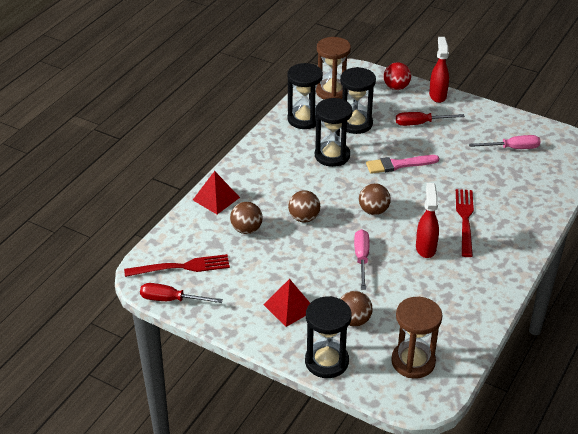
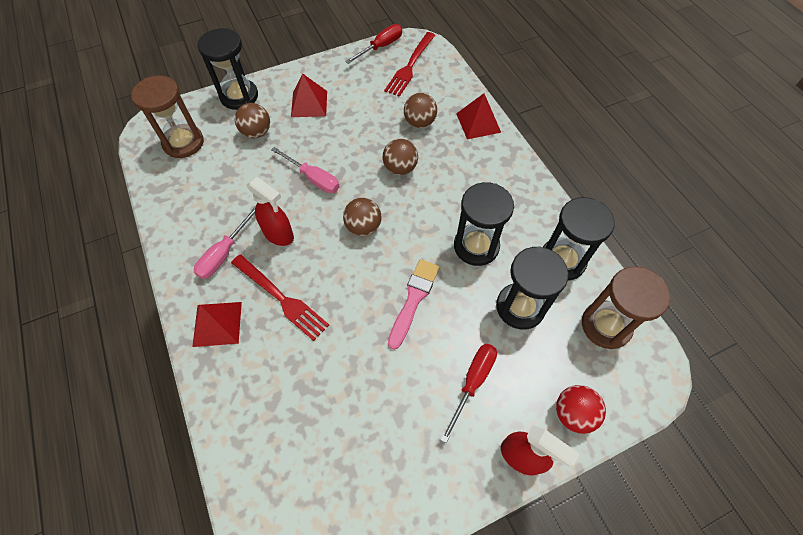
camera: 125 degrees right, 20 degrees up
(512, 148) = (344, 459): pink screwdriver -> pink screwdriver (224, 253)
(514, 237) = (217, 324): none -> red pyramid

